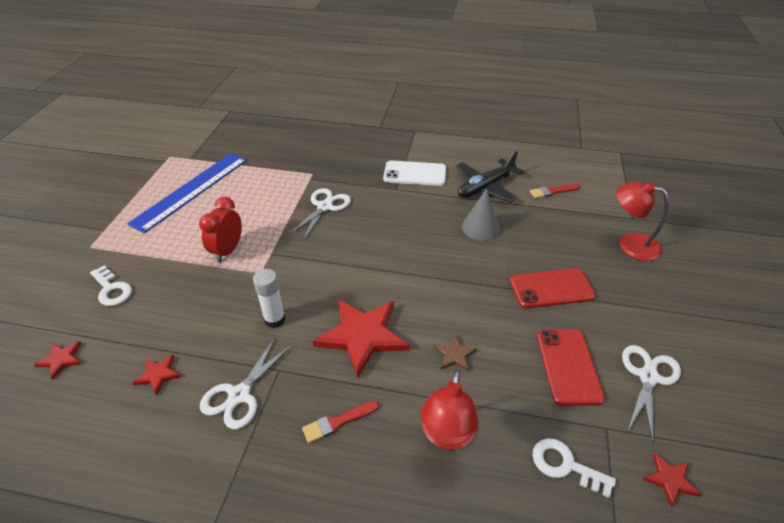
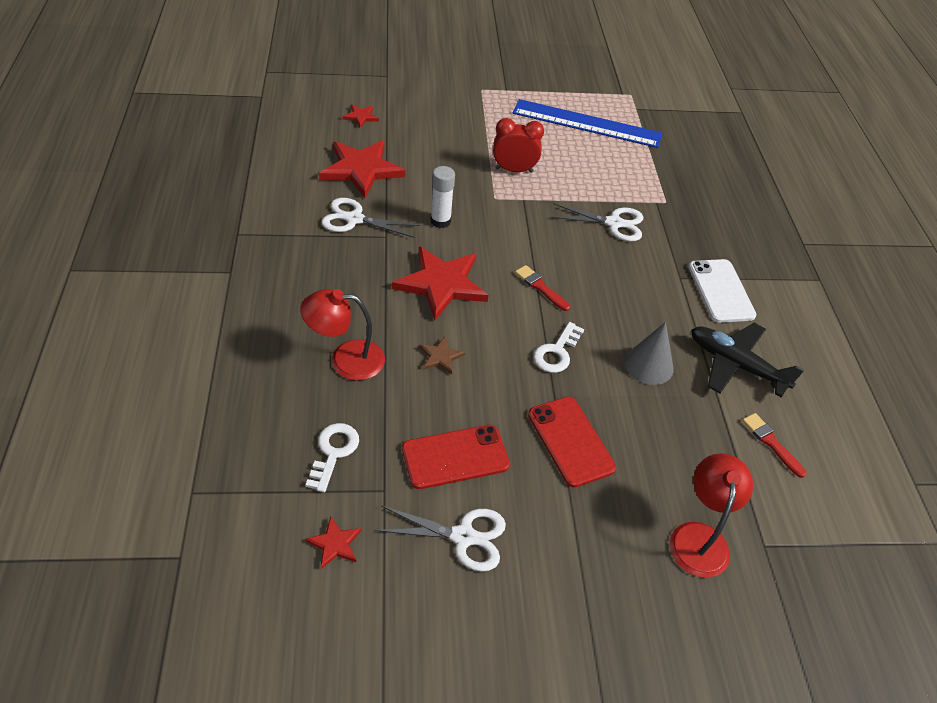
camera: 70 degrees right, 5 degrees up
(111, 289) = (438, 117): white key -> white key (557, 352)
(158, 374) = (361, 169): red star -> red star, size x2.21
(337, 422) = (343, 284): red brush -> red brush (540, 287)

